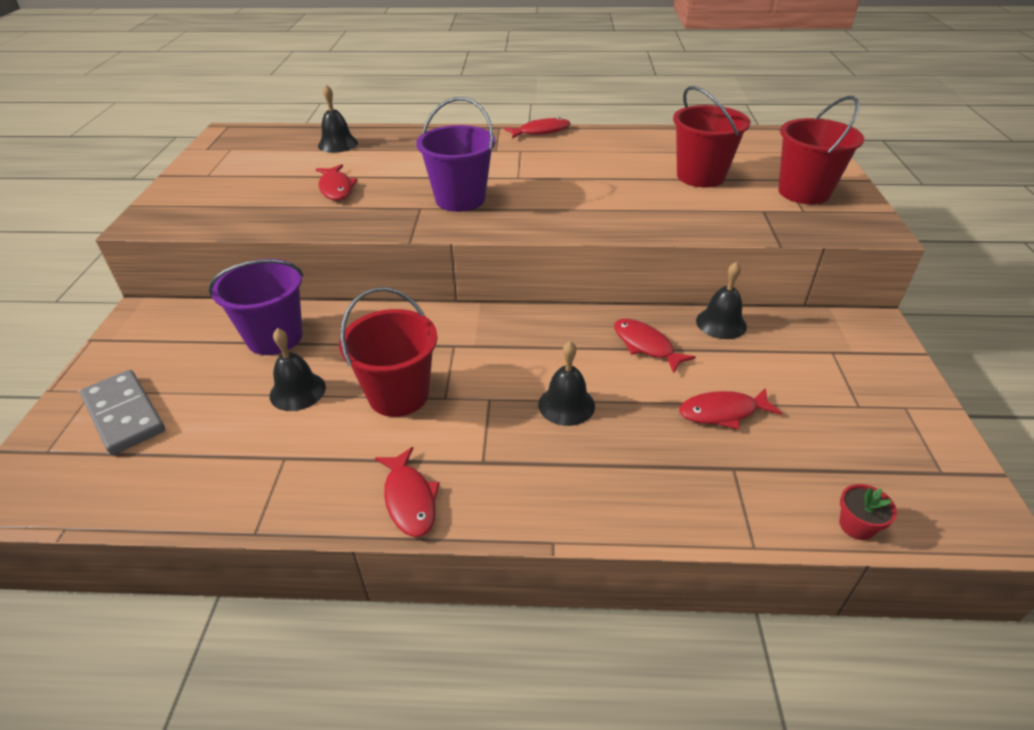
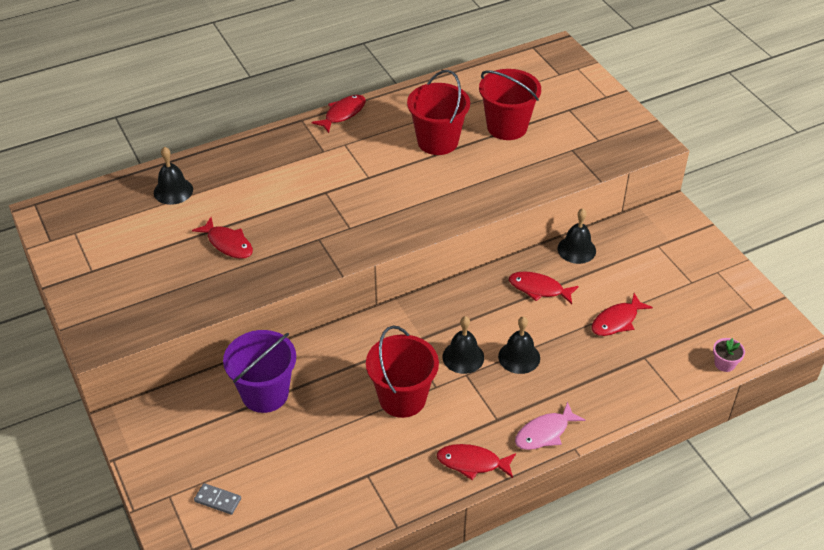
camera: 30 degrees left, 5 degrees up
(124, 414) = (218, 500): grey domino -> grey domino, size x0.50
(297, 391) = (328, 427): black bell -> black bell (463, 357)
(409, 499) = (472, 463): red fish -> red fish turned 150 degrees clockwise
(460, 199) = (343, 218): purple bucket -> none
(529, 504) = (545, 433): none -> pink fish
(804, 192) = (588, 120): red bucket -> red bucket (437, 141)
(856, 525) = (724, 363): red flower pot -> pink flower pot

